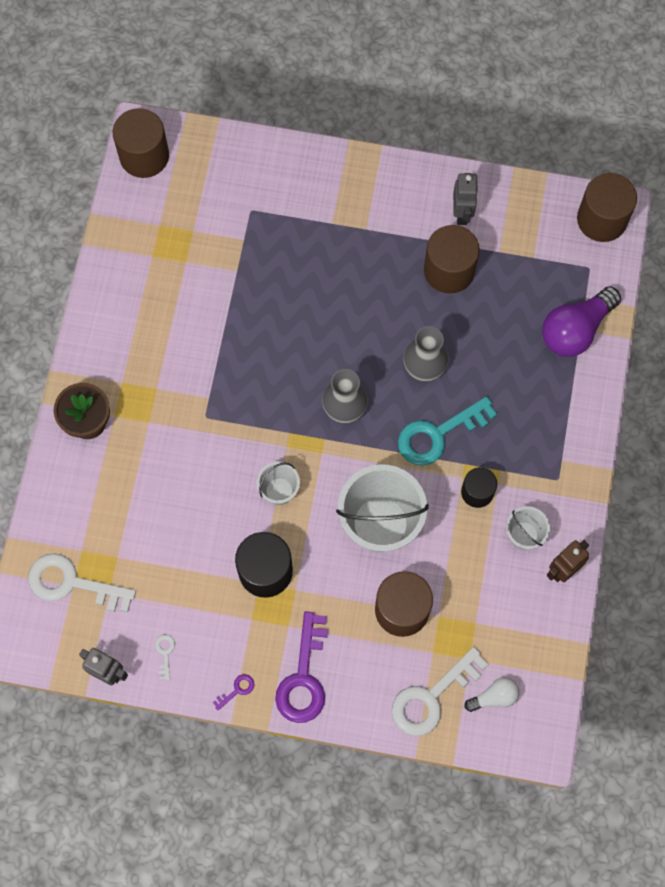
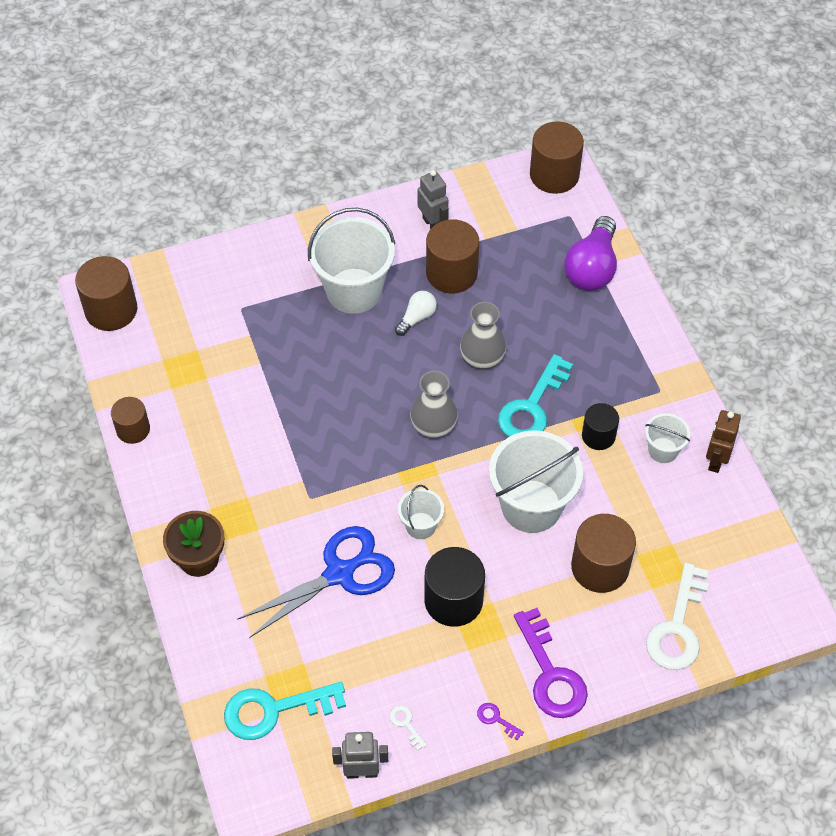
camera: 30 degrees left, 15 degrees down
(72, 583) = (274, 710): white key -> turquoise key
(101, 278) = (133, 429): none -> brown cylinder
(189, 496) = (339, 573): none -> blue scissors
(237, 690) = (496, 719): purple key -> purple key turned 75 degrees counterclockwise
(355, 243) = (354, 291): none -> white bucket
(494, 697) = (731, 597): white light bulb -> white light bulb (417, 318)

